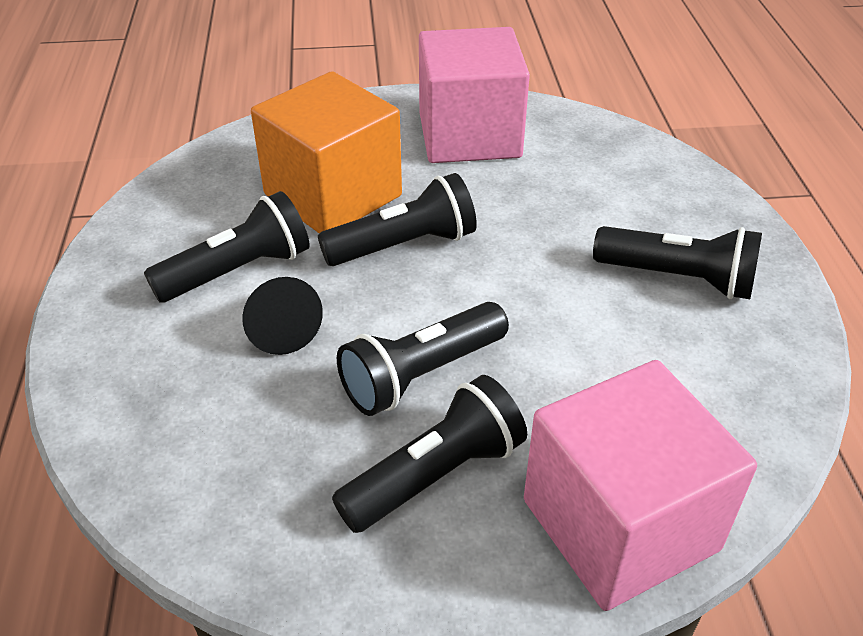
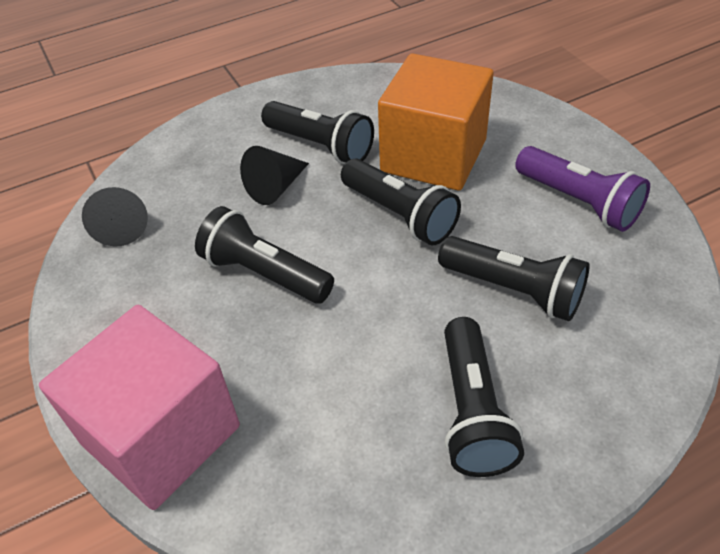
camera: 70 degrees right, 5 degrees up
(229, 504) = (121, 226): none -> black cone
(435, 475) = (174, 313): black flashlight -> black flashlight (513, 290)
(469, 135) = (578, 202): pink cube -> purple flashlight

